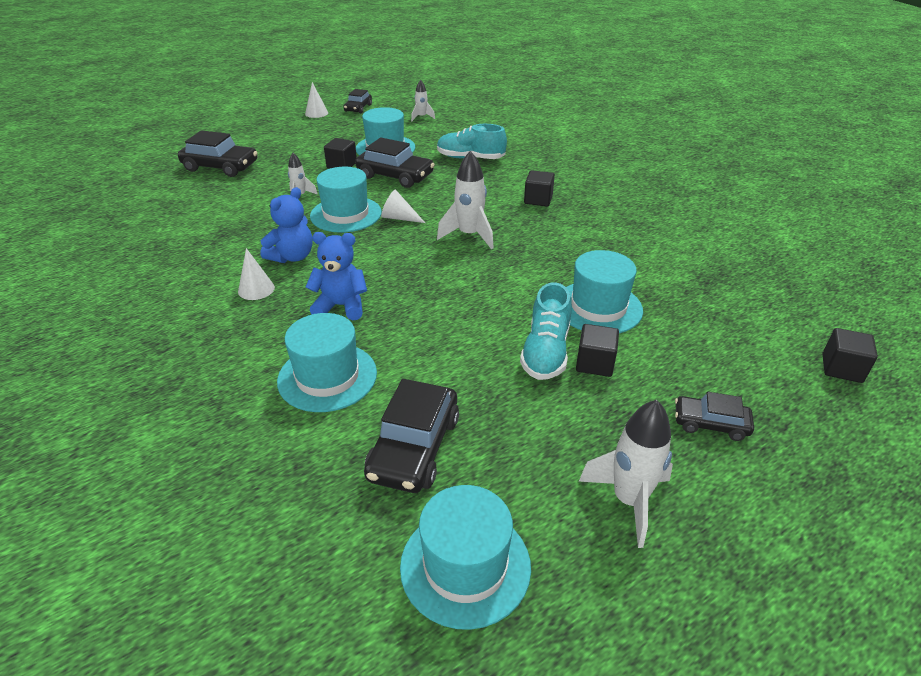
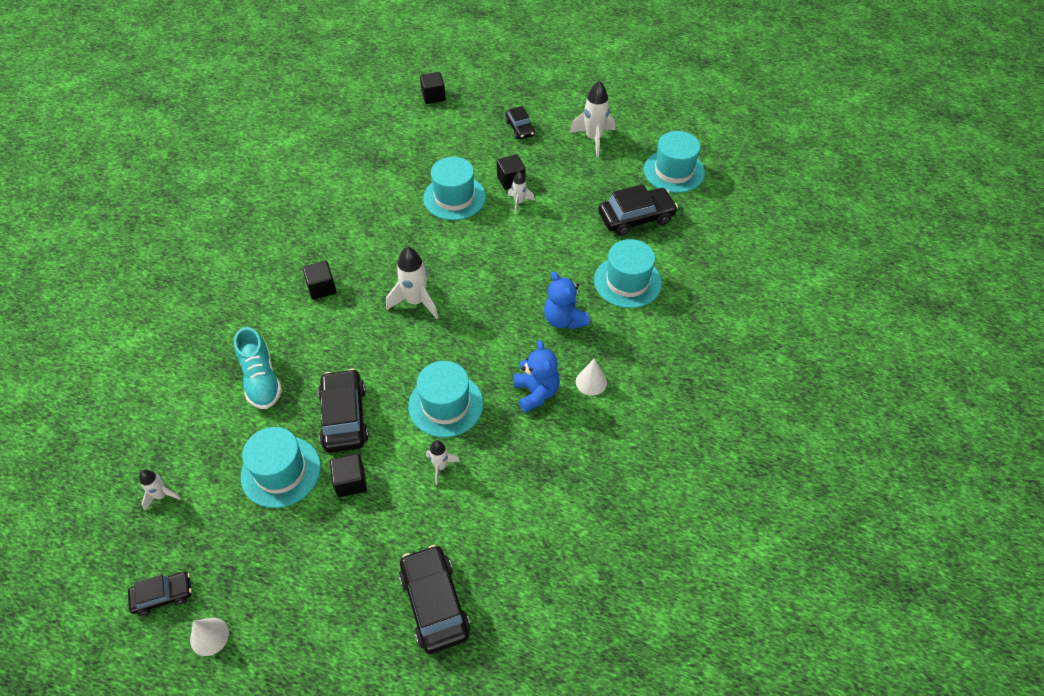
camera: 125 degrees left, 15 degrees up
(292, 257) = (536, 392): blue teddy bear -> blue teddy bear turned 75 degrees clockwise
(399, 218) = (423, 362): white cone -> none
(545, 352) = (519, 202): turquoise shoe -> white rocket

